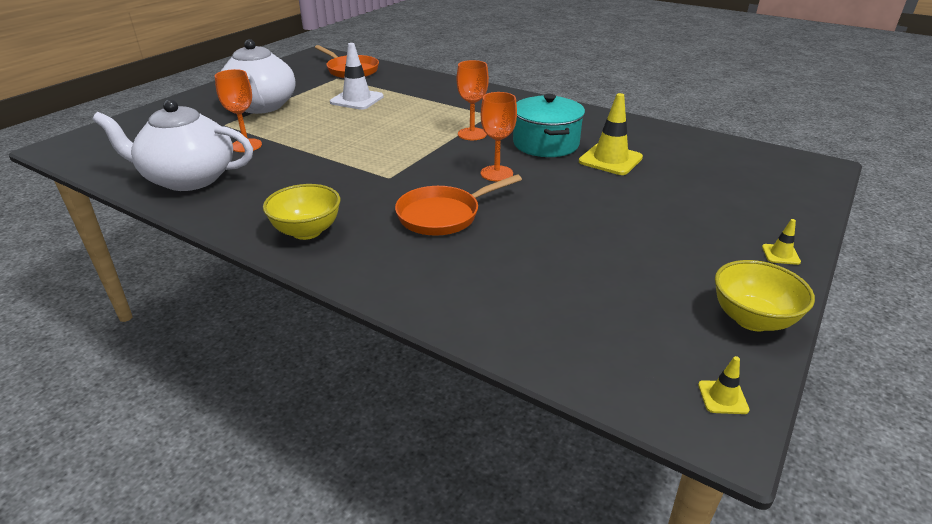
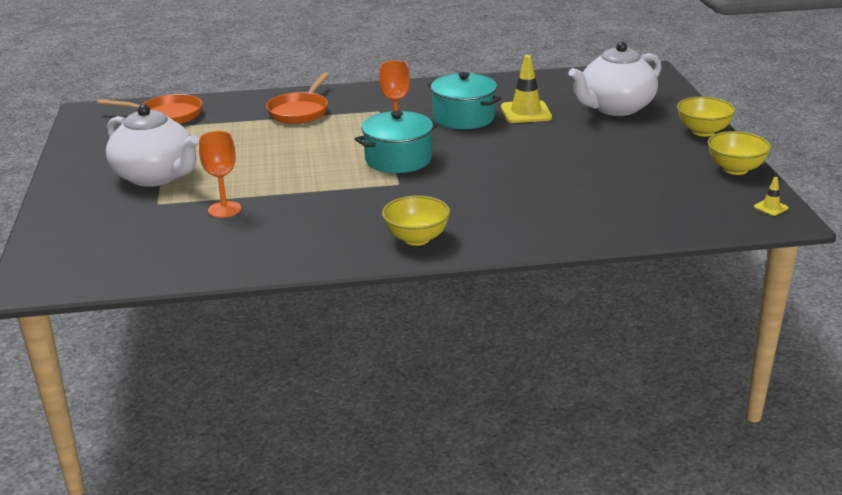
camera: 40 degrees left, 5 degrees down
(188, 178) = (236, 250): white teapot -> white teapot (615, 108)
(357, 99) = (236, 138): white traffic cone -> none
(428, 157) = (398, 159): none -> turquoise pot
(443, 215) = (487, 190): orange pan -> orange pan (300, 111)
(496, 173) = (469, 150): orange goblet -> none
(780, 254) = (703, 131): yellow traffic cone -> yellow bowl

